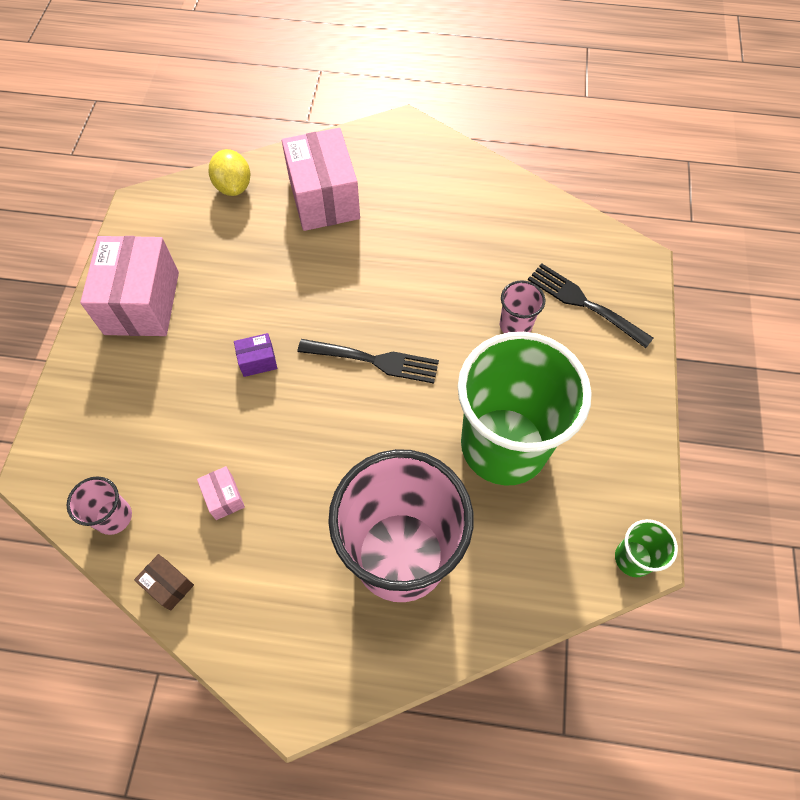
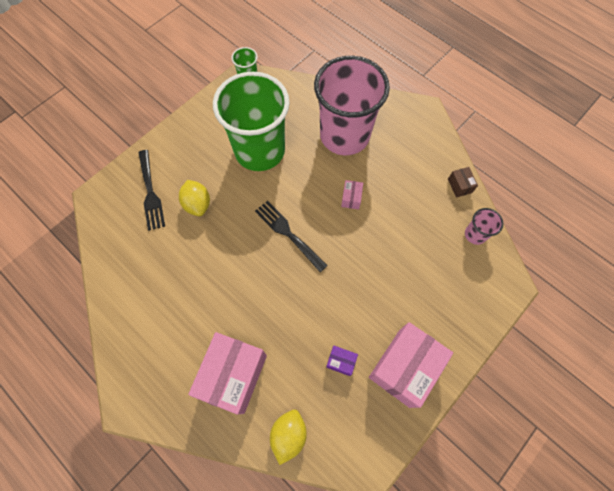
camera: 145 degrees left, 5 degrees up
(224, 497) = (413, 210): pink box -> pink box (351, 198)
(258, 361) = (353, 275): purple box -> purple box (341, 361)
(515, 325) = (197, 204): pink cup -> yellow lemon

